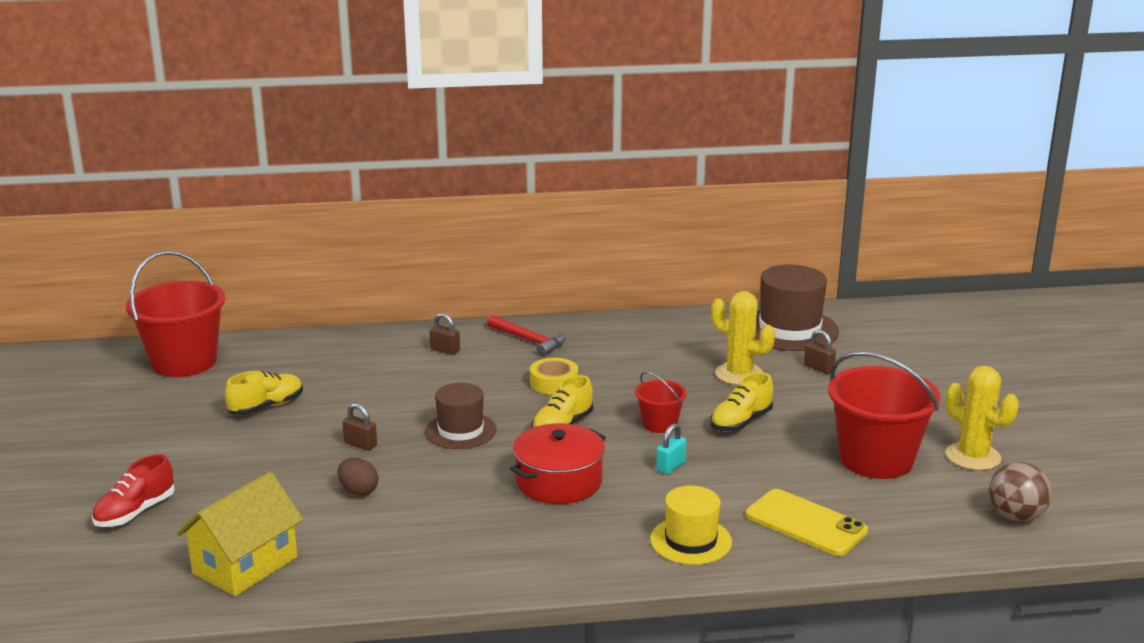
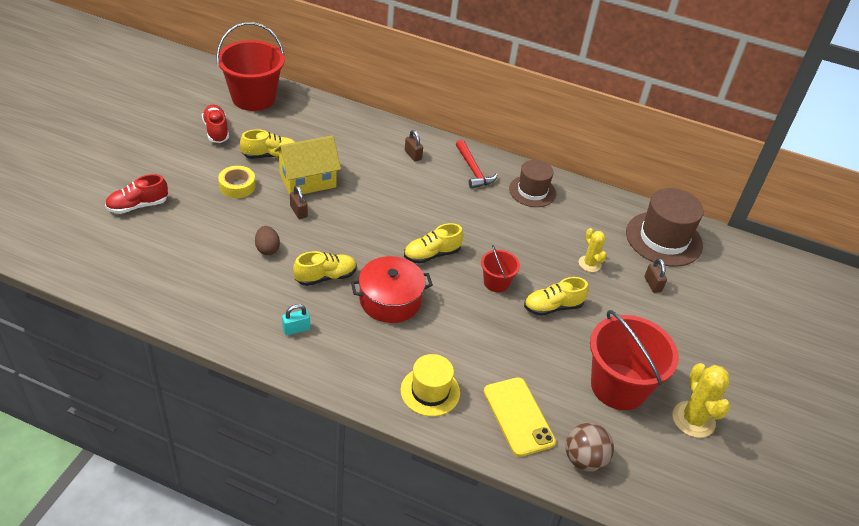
camera: 25 degrees right, 20 degrees up
(167, 407) = (216, 131): none -> red shoe
(245, 565) = (162, 275): yellow house -> yellow house (307, 180)
(460, 431) = (366, 228): brown hat -> brown hat (532, 191)
(460, 490) = (325, 277): none -> yellow shoe
(554, 383) = (458, 214): yellow tape -> yellow tape (237, 186)
(670, 466) = (472, 322): turquoise padlock -> turquoise padlock (296, 329)
(739, 374) = (589, 264): yellow cactus -> yellow cactus, size x0.62
(1015, 516) = (674, 489): brown ball -> brown ball (584, 459)

